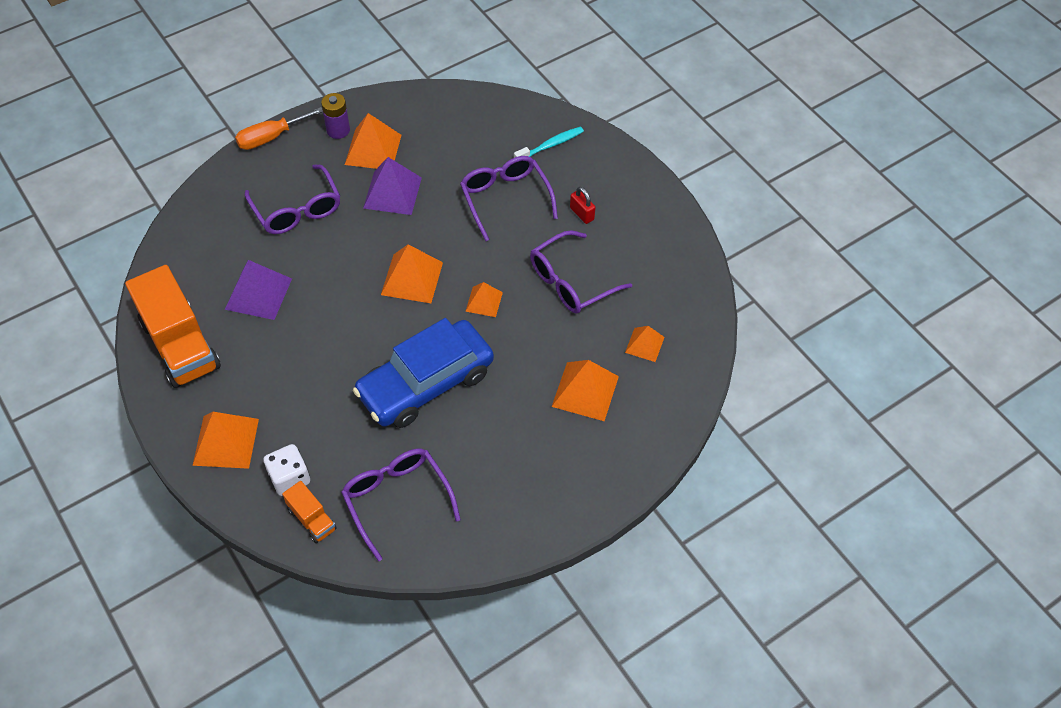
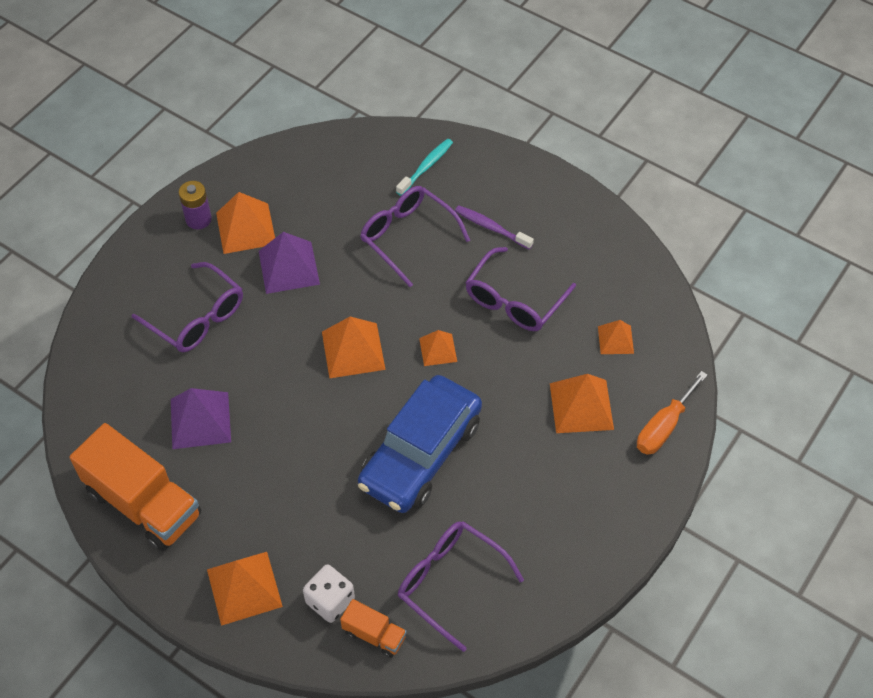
camera: 20 degrees left, 0 degrees up
(271, 137) = (130, 249): orange screwdriver -> orange screwdriver (664, 427)
(582, 214) = (491, 227): red padlock -> purple toothbrush

